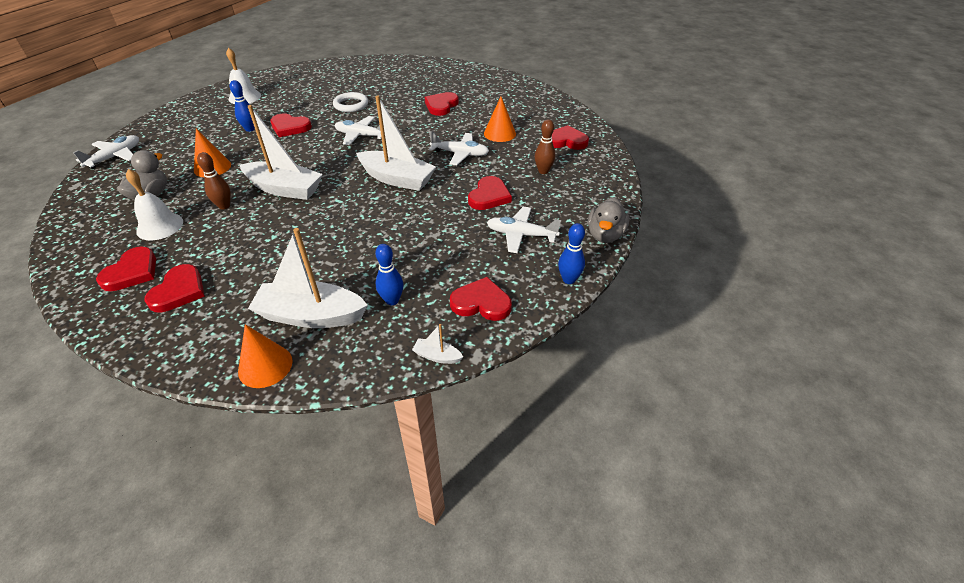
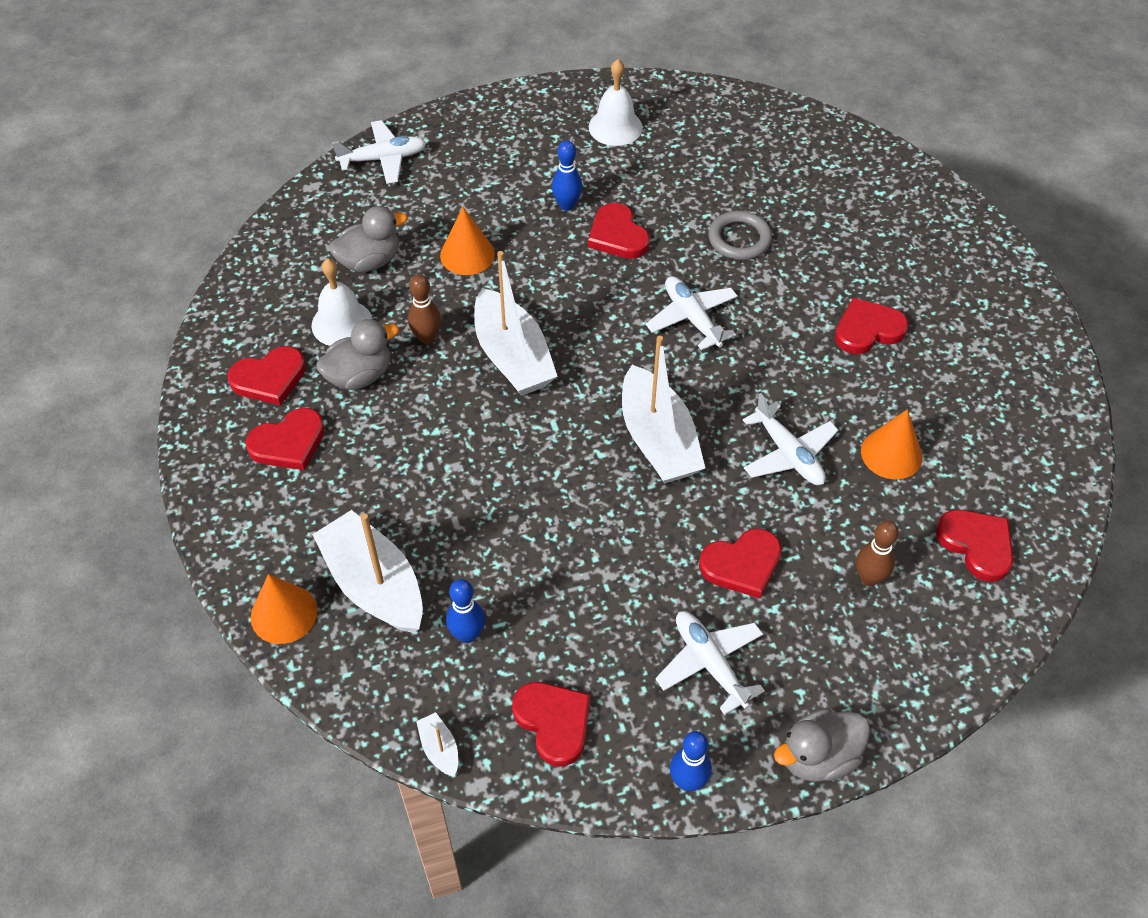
camera: 45 degrees right, 10 degrees up
(197, 240) = (360, 375): none -> grey duck
(351, 105) = (739, 239): white ring -> grey ring

